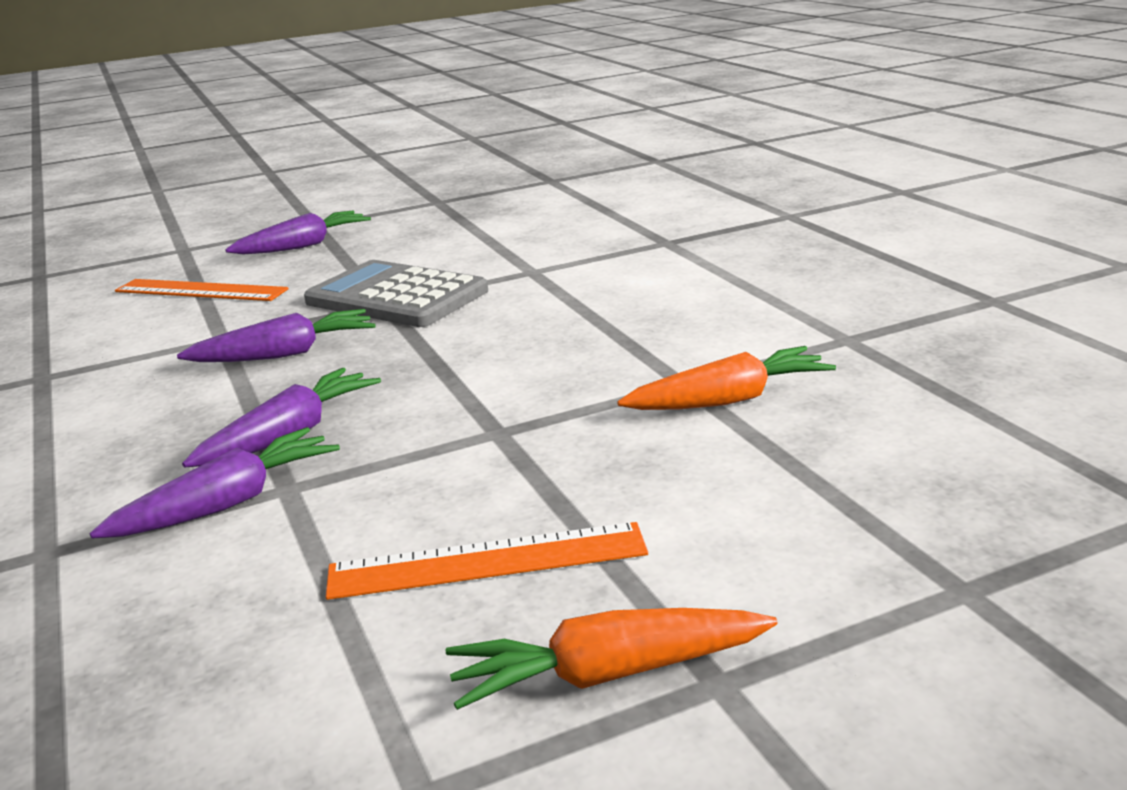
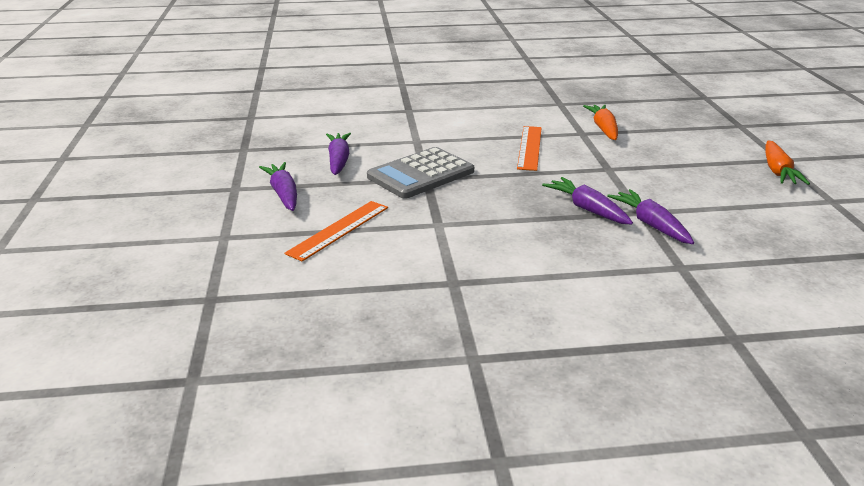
camera: 75 degrees left, 5 degrees up
(285, 354) = (482, 207): purple carrot -> purple carrot (338, 160)
(487, 561) = (711, 180): orange ruler -> orange ruler (529, 147)

